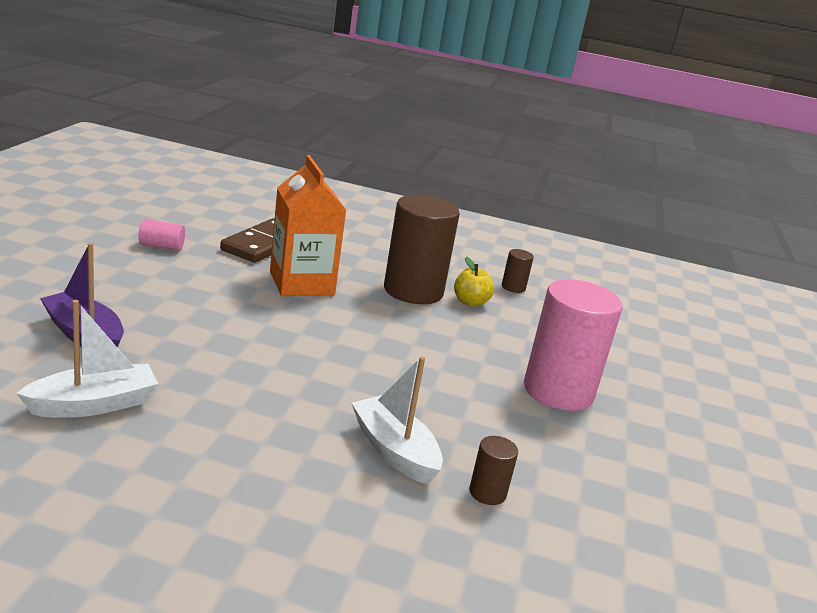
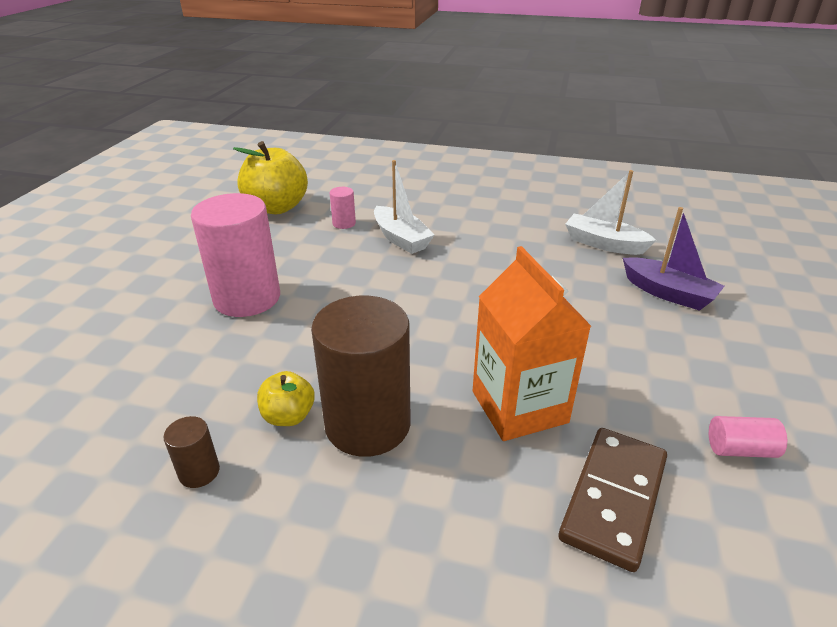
camera: 175 degrees left, 10 degrees up
(94, 404) = (604, 244): white boat -> white boat turned 60 degrees clockwise
(487, 493) = (344, 223): brown cylinder -> pink cylinder
(618, 547) = (276, 207): none -> yellow apple

